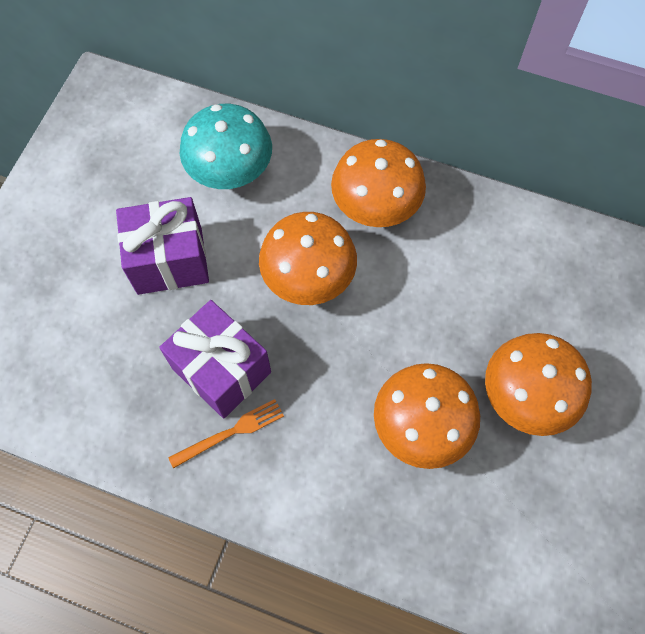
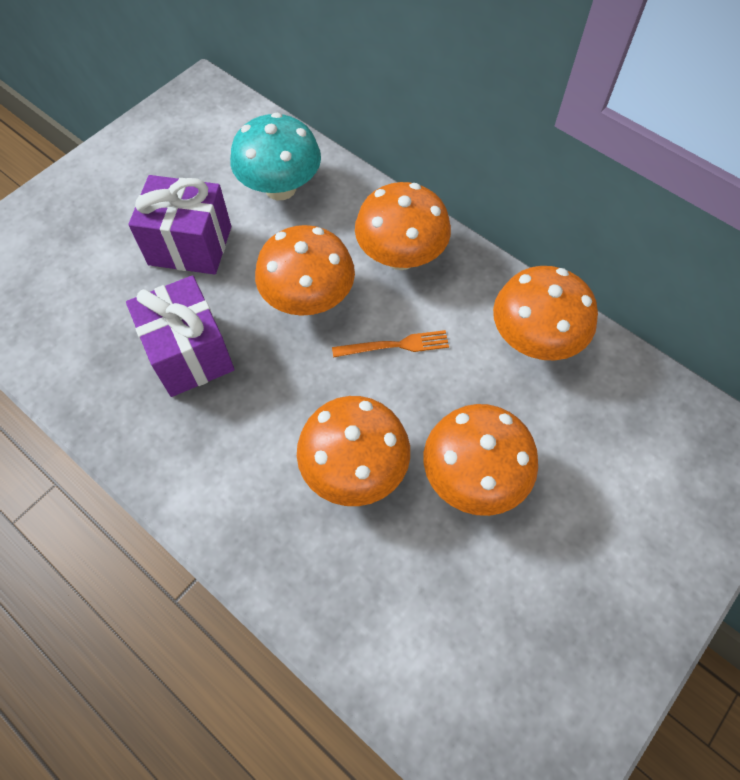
camera: 20 degrees right, 5 degrees down
(231, 432) = (171, 412): orange fork -> orange fork (395, 345)
(527, 250) = (534, 339): none -> orange mushroom

